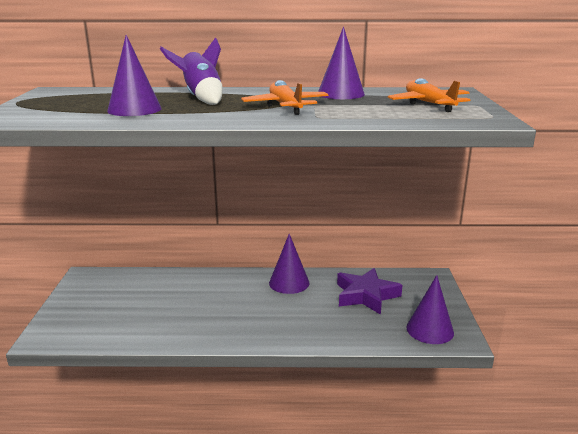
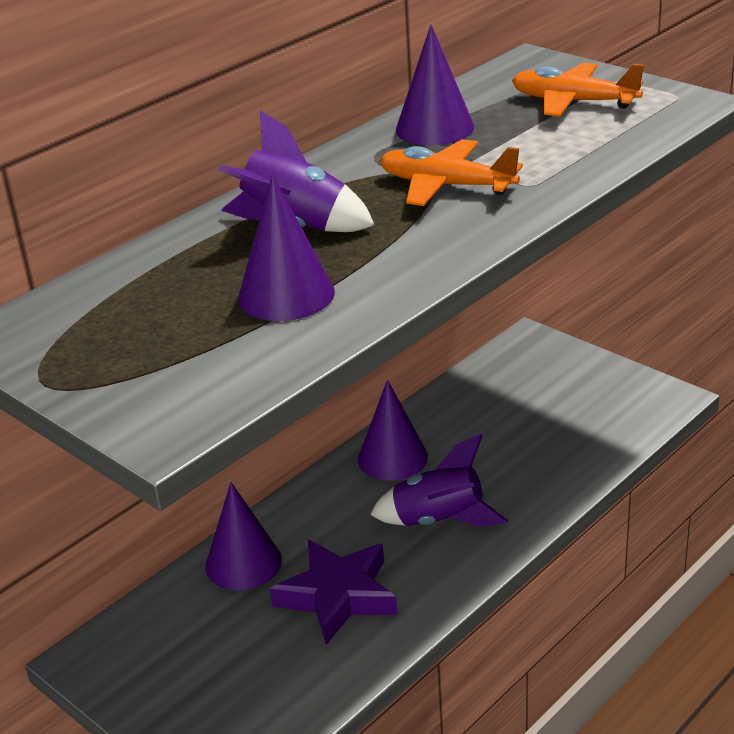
camera: 45 degrees left, 10 degrees up
(261, 314) = (439, 520): none -> purple rocket
(366, 295) = (504, 412): purple star -> purple star (337, 596)
(430, 330) = (628, 407): purple cone -> purple cone (243, 563)

